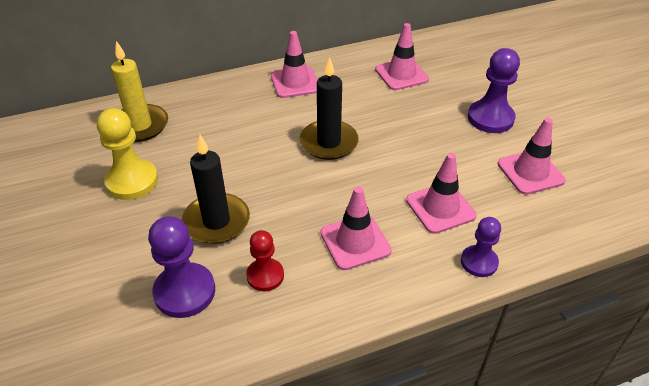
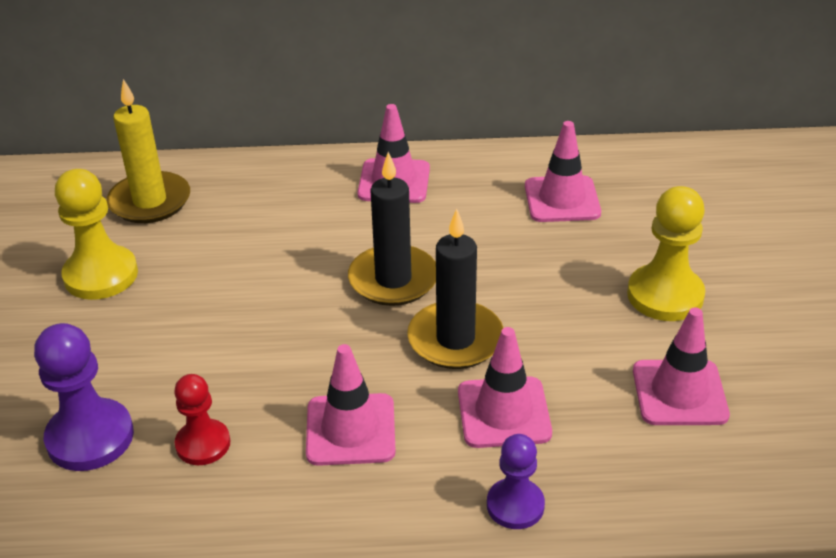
camera: 20 degrees right, 5 degrees down
(216, 221) = (179, 355): black candle -> black candle (455, 339)
(490, 118) = (665, 295): purple pawn -> yellow pawn

